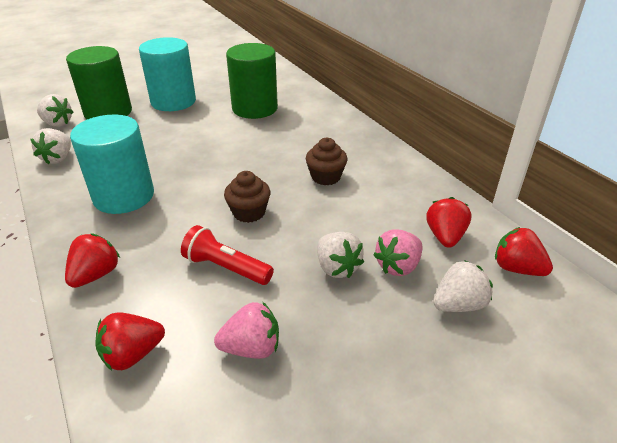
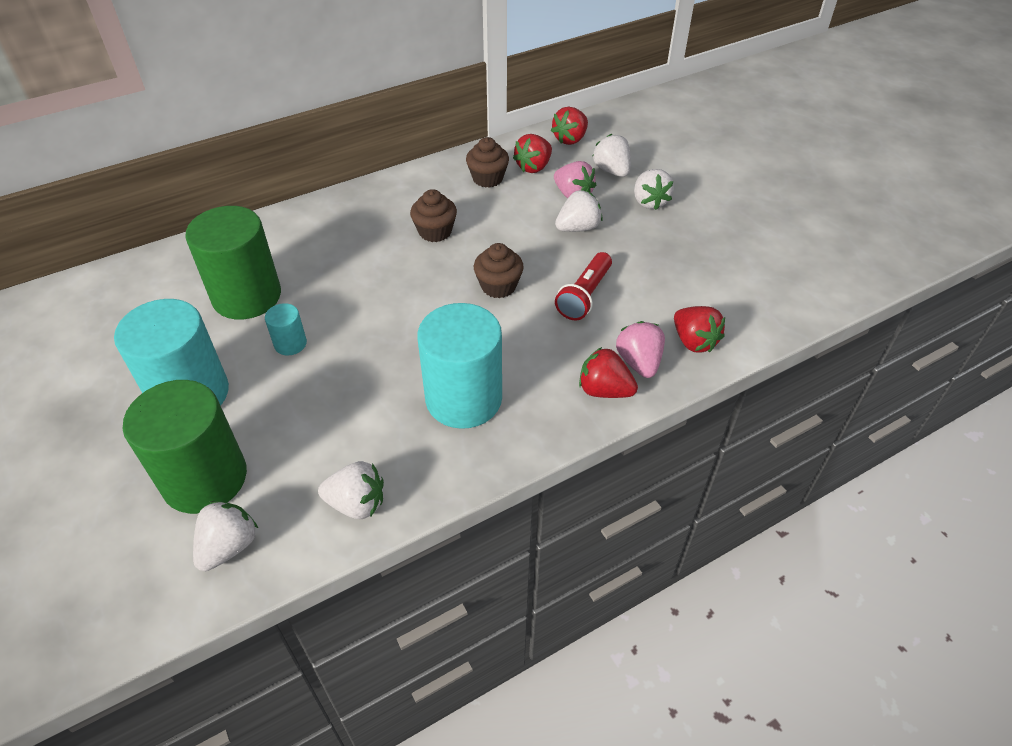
camera: 90 degrees left, 10 degrees up
(205, 126) = (290, 344): none -> turquoise cylinder
(251, 348) = (673, 273): pink strawberry -> pink strawberry (639, 362)
(397, 338) = (649, 202): none -> white strawberry
(414, 205) = (487, 178): none -> brown cupcake
(445, 236) = (533, 167): red strawberry -> red strawberry turned 60 degrees counterclockwise

